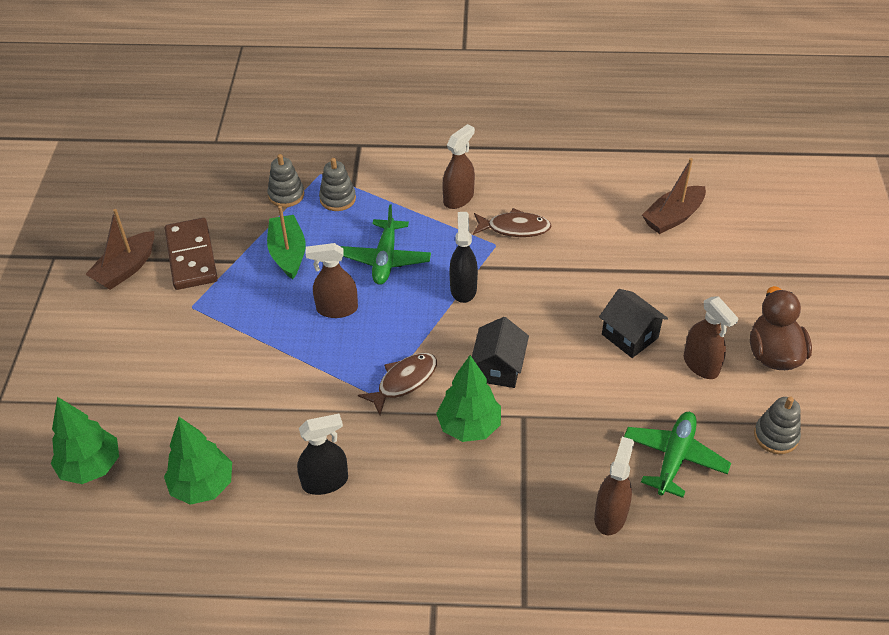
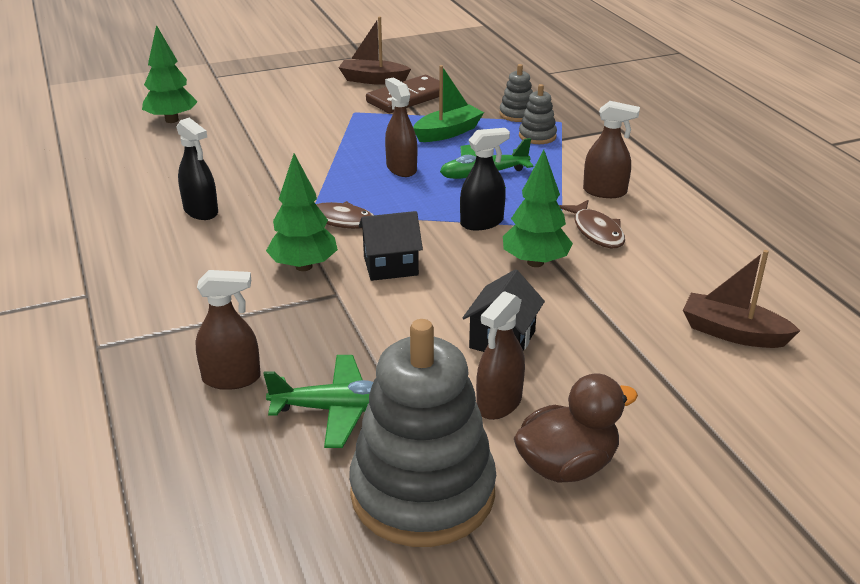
camera: 65 degrees right, 15 degrees down
(203, 486) = (172, 163): green tree -> green tree (535, 262)
(776, 436) = (422, 492): grey stacking toy -> grey stacking toy, size x2.26

